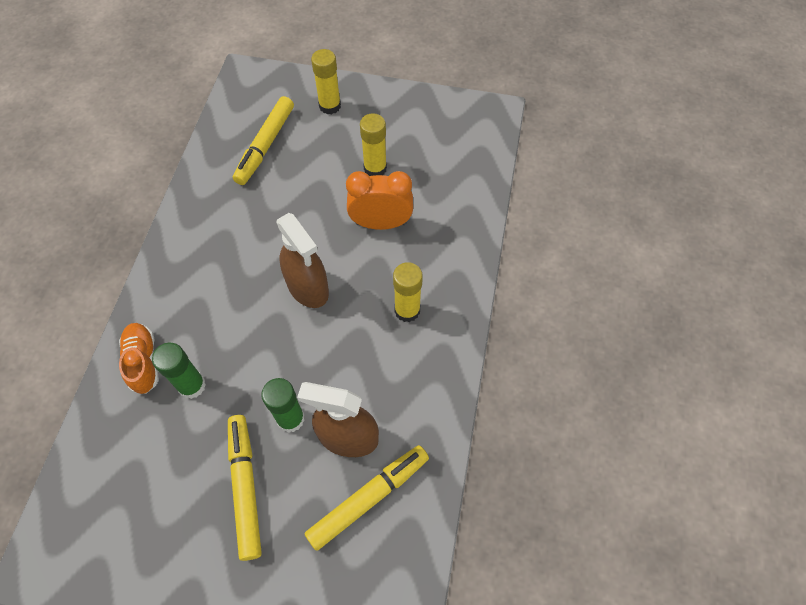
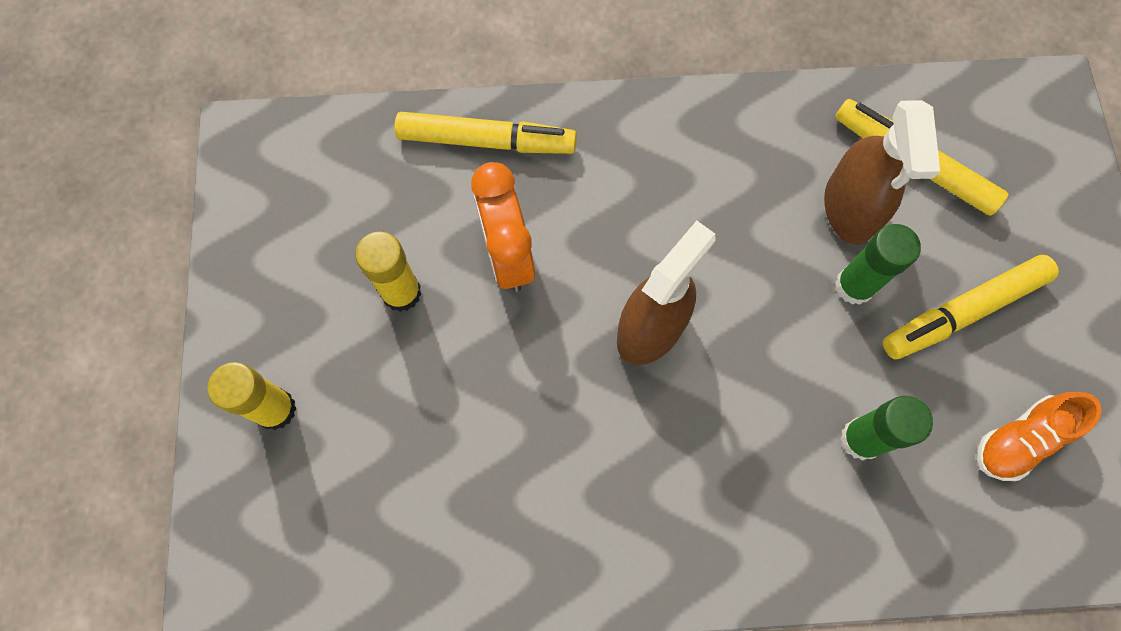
camera: 105 degrees left, 10 degrees up
(143, 362) = (853, 530): orange shoe -> orange shoe (1020, 440)
(265, 145) = (391, 495): yellow marker -> yellow marker (486, 141)
(407, 310) = (645, 182): yellow glue stick -> none

